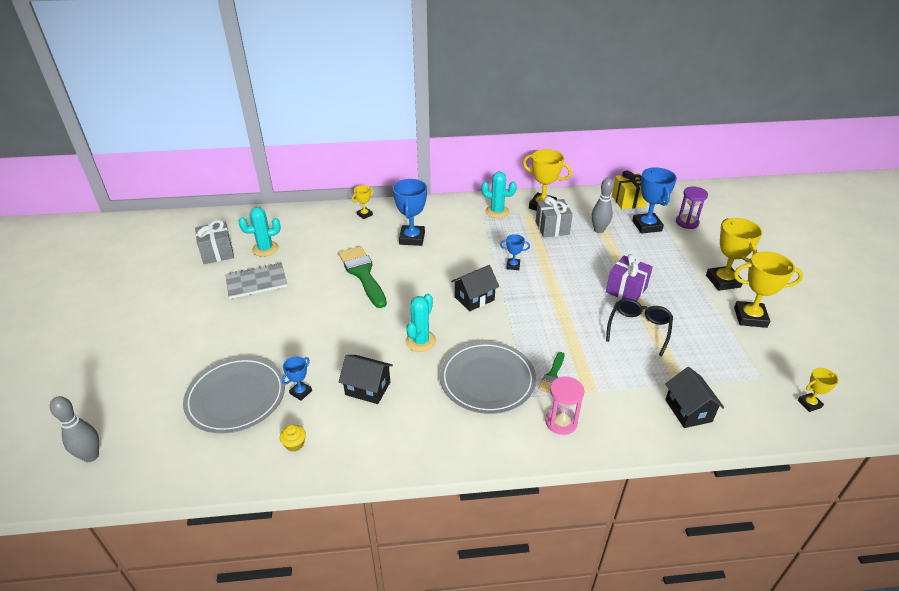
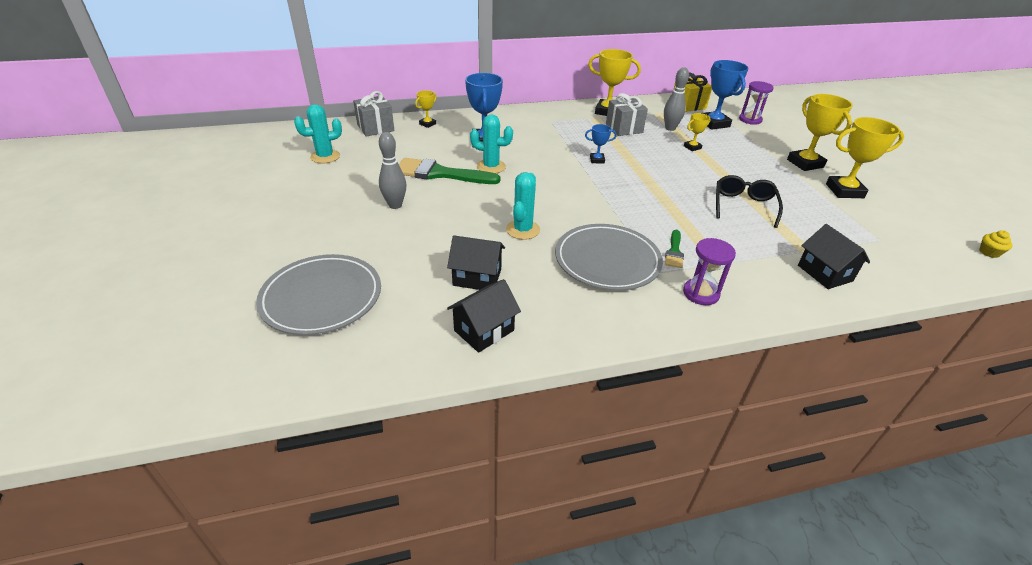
camera: 10 degrees left, 0 degrees up
(91, 456) = (141, 375): grey bowling pin -> grey bowling pin (395, 205)
(217, 253) = (270, 162): grey gift -> grey gift (375, 128)
(256, 282) = (321, 186): grey notebook -> none
(294, 444) = (405, 339): yellow cupcake -> yellow cupcake (989, 252)
(301, 392) = (399, 287): blue trophy -> none
(362, 274) = (440, 174): green brush -> green brush turned 45 degrees counterclockwise
(474, 298) = (567, 189): black house -> black house (484, 330)
(497, 211) = (564, 117): turquoise cactus -> turquoise cactus (491, 167)
(561, 422) = (701, 293): pink hourglass -> purple hourglass
(626, 290) = (717, 175): purple gift -> none
(809, 404) = (936, 259): yellow trophy -> yellow trophy (692, 147)

